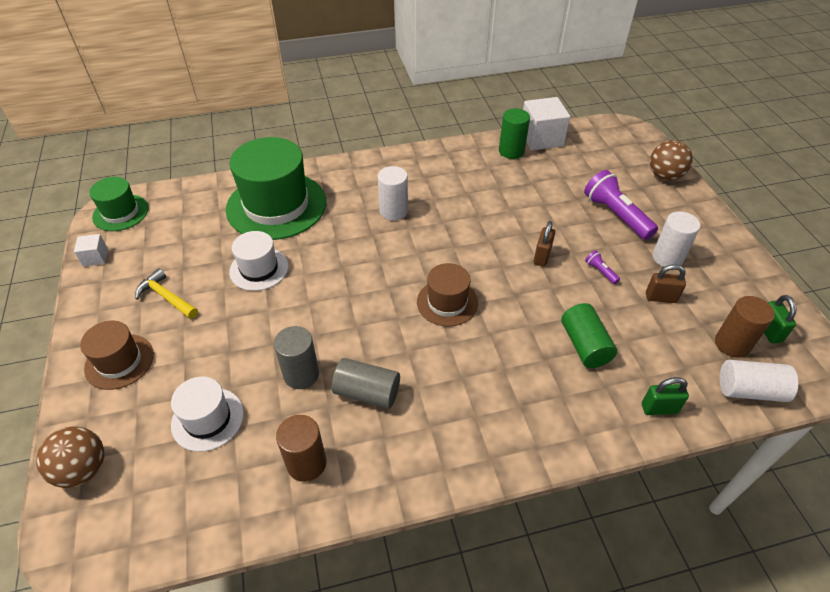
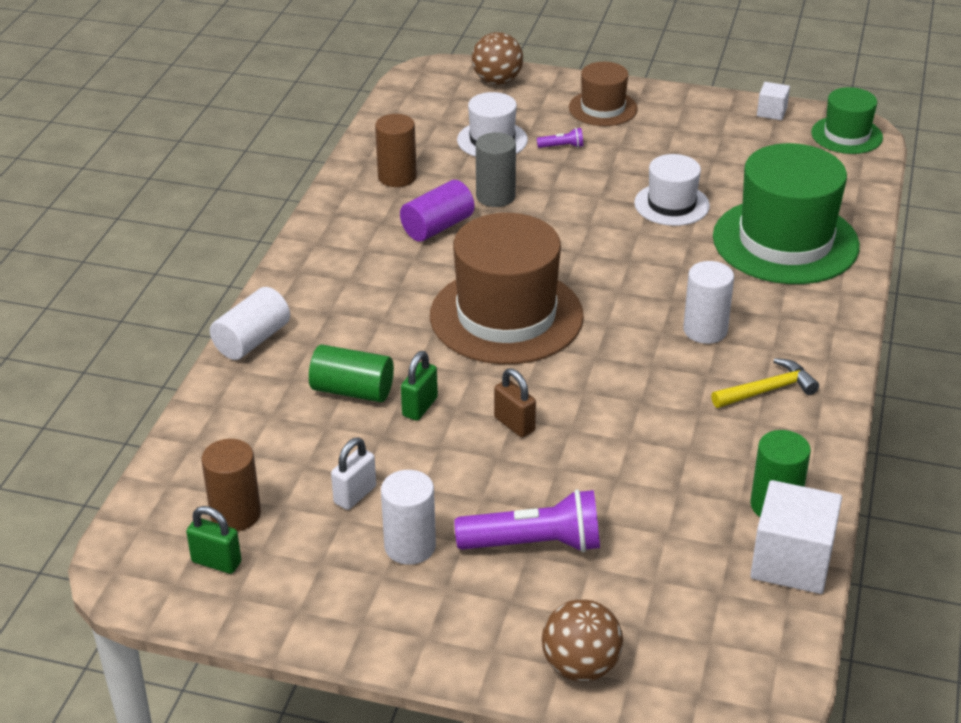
camera: 120 degrees right, 10 degrees down
(166, 297) = (672, 143): yellow hammer -> yellow hammer (768, 390)
(367, 392) = (437, 227): grey cylinder -> purple cylinder
(447, 302) = (506, 316): brown hat -> brown hat, size x1.87
(600, 271) = (444, 464): purple flashlight -> purple flashlight (562, 146)
(659, 408) = (230, 402): green padlock -> green padlock (420, 407)
(660, 298) = (355, 495): brown padlock -> white padlock
(750, 390) = (174, 486): white cylinder -> white cylinder (252, 340)

